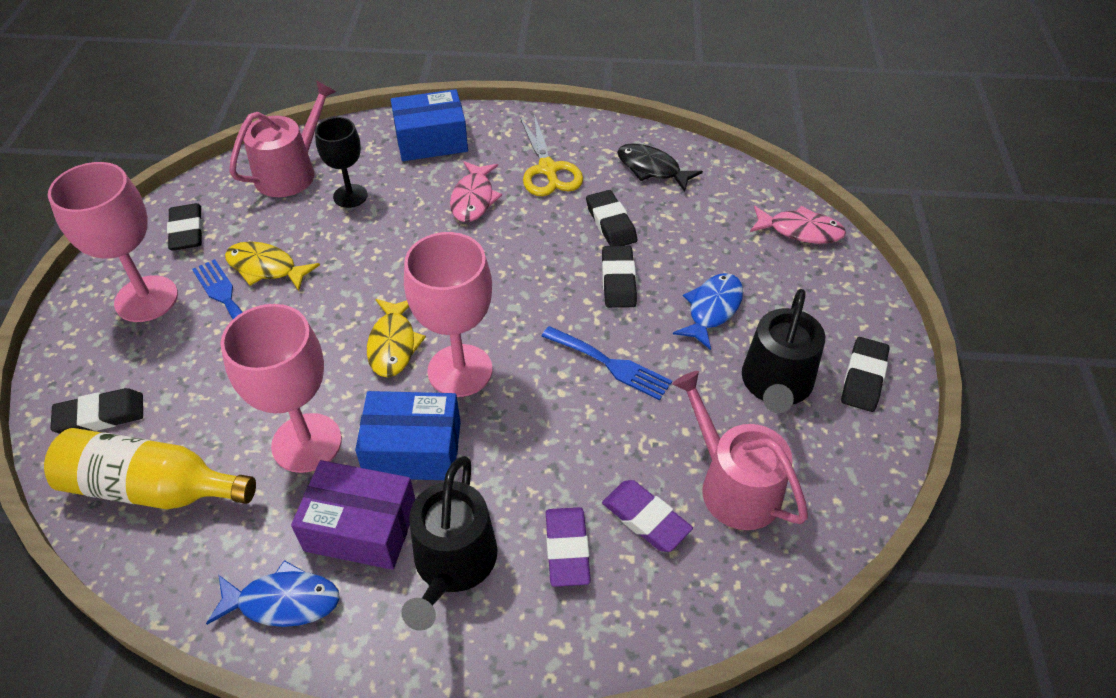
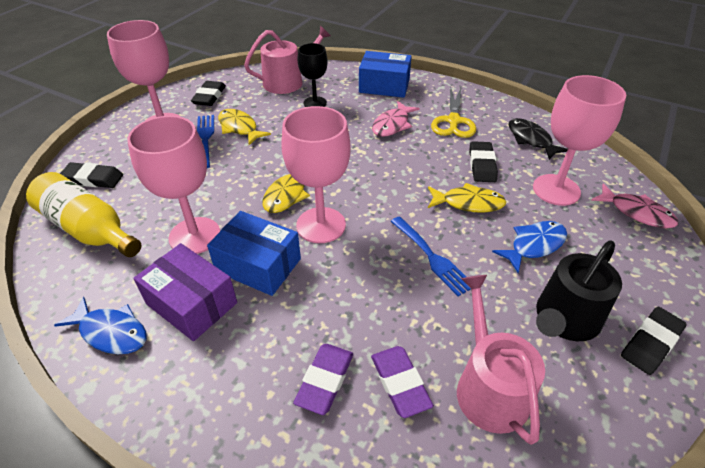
camera: 25 degrees right, 5 degrees down
(452, 564) = (235, 355): black watering can -> none
(618, 280) = (468, 203): black eraser -> yellow fish
(707, 230) = (556, 190): none -> pink goblet

